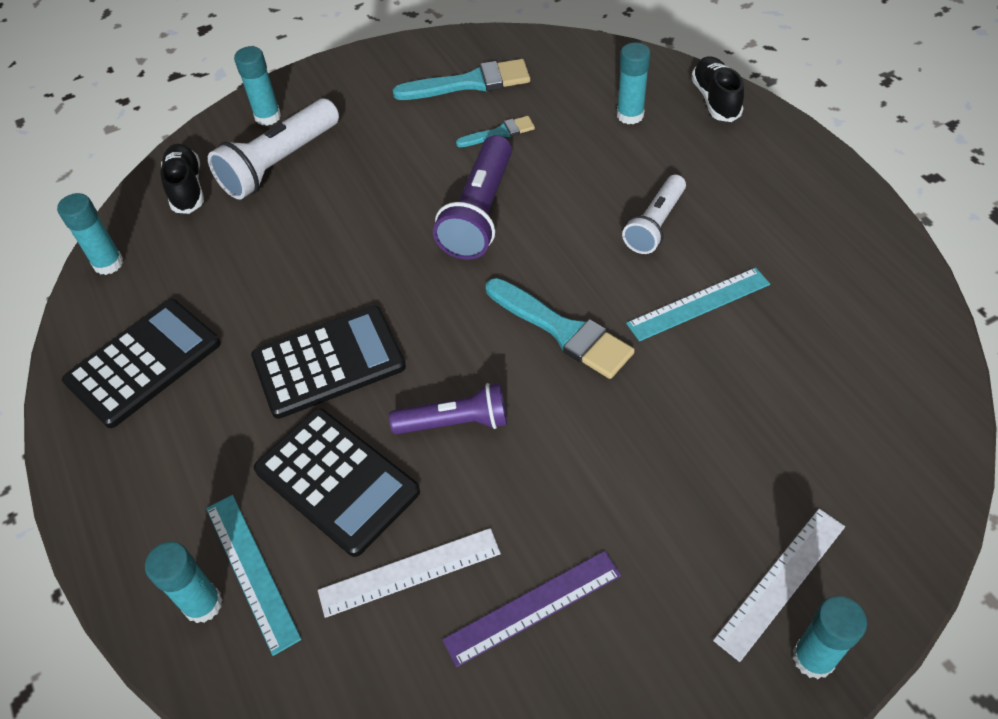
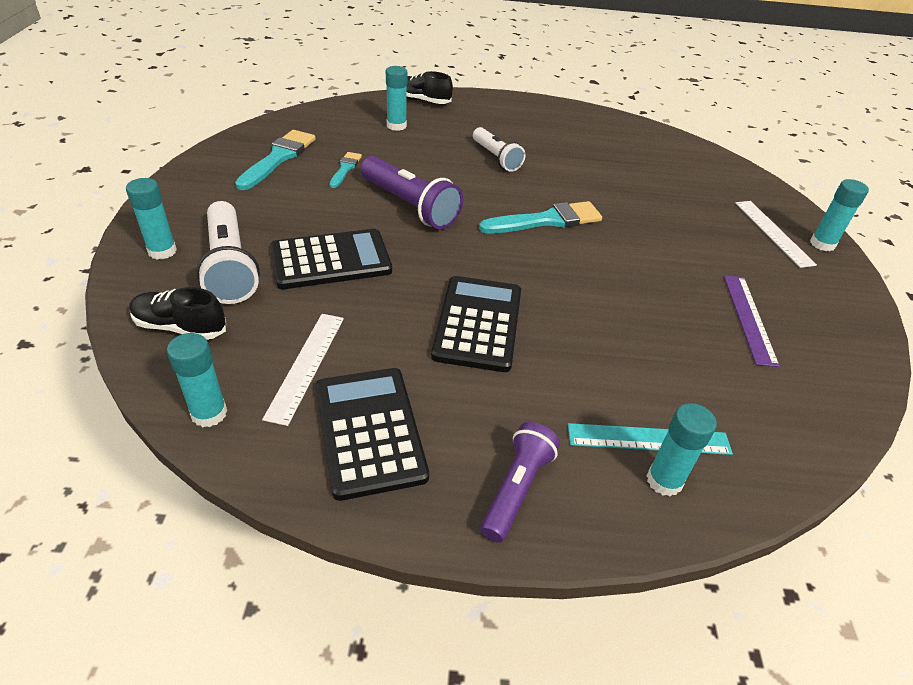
camera: 65 degrees left, 10 degrees down
(336, 481) = (594, 362): black calculator -> black calculator (331, 260)
(410, 572) = (695, 358): white ruler -> white ruler (306, 365)
(455, 422) = (585, 290): purple flashlight -> purple flashlight (516, 489)
(698, 304) = (571, 172): turquoise ruler -> none

